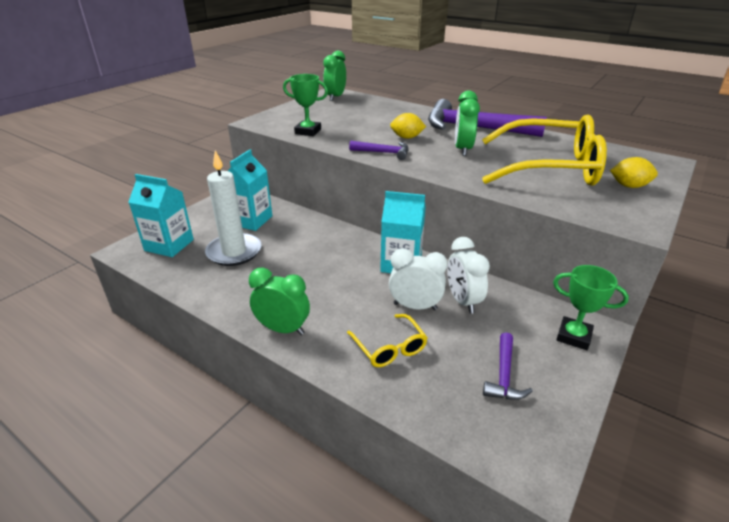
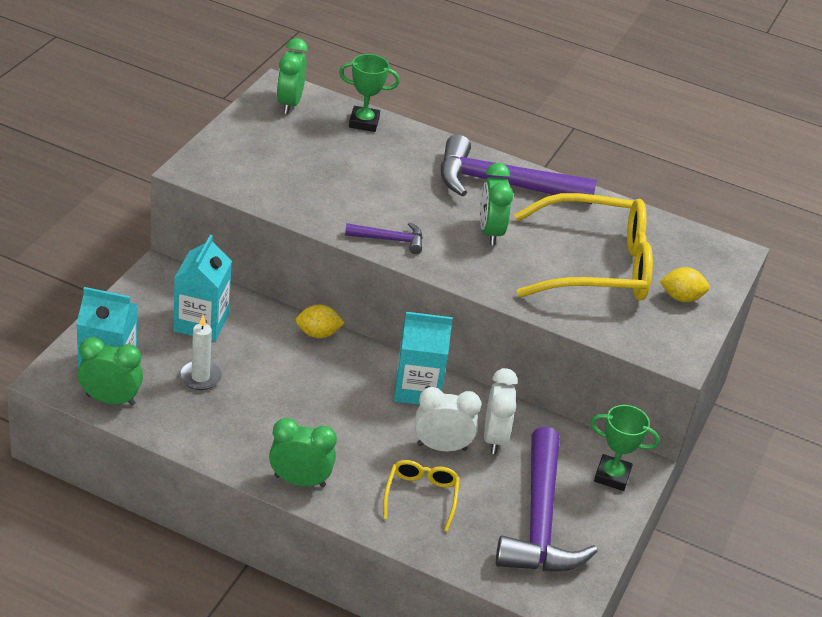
camera: 15 degrees left, 5 degrees up
(159, 265) = (110, 400): none -> green clock
(234, 252) = (200, 377): white candle -> white candle, size x0.60
(308, 131) = (276, 193): green trophy -> green trophy (364, 122)
(389, 347) = (421, 497): yellow glasses -> yellow glasses turned 135 degrees counterclockwise
(407, 137) = (414, 206): yellow lemon -> yellow lemon (318, 334)
(462, 301) = (494, 438): white clock -> white clock turned 150 degrees counterclockwise
(504, 375) = (540, 521): purple hammer -> purple hammer, size x2.13

